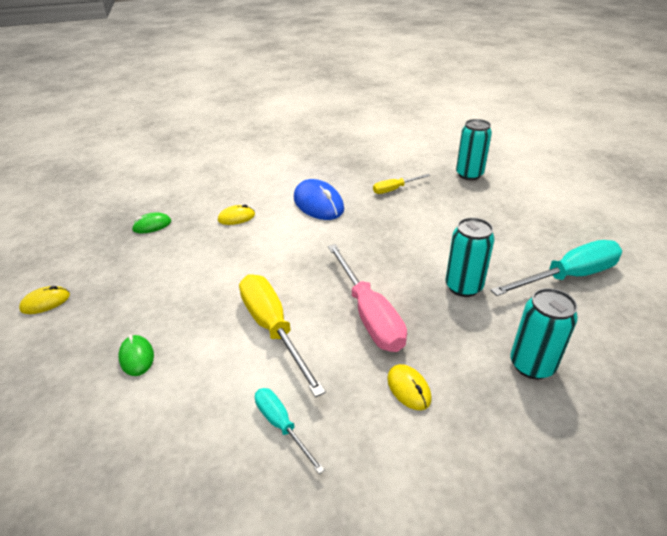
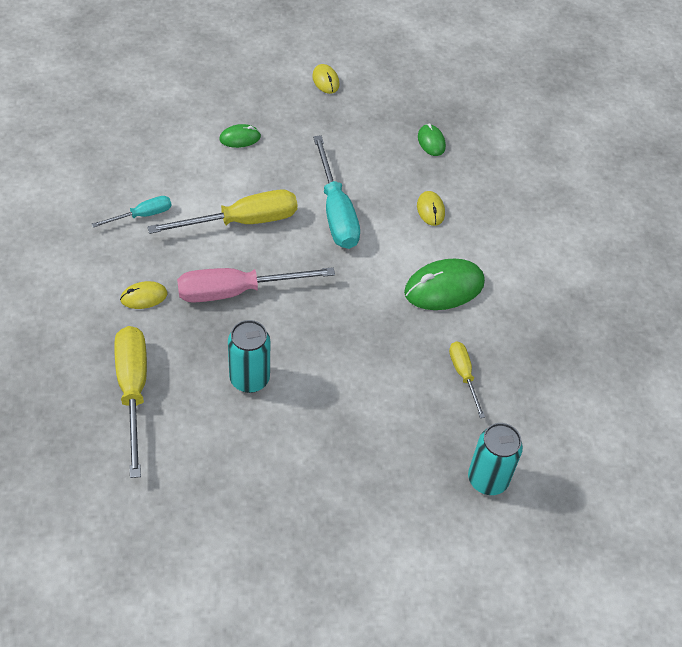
camera: 95 degrees right, 15 degrees up
(318, 204) = (444, 288): blue mouse -> green mouse
(531, 365) = (133, 391): turquoise can -> yellow screwdriver
(568, 276) = (234, 485): turquoise screwdriver -> turquoise screwdriver (336, 212)

